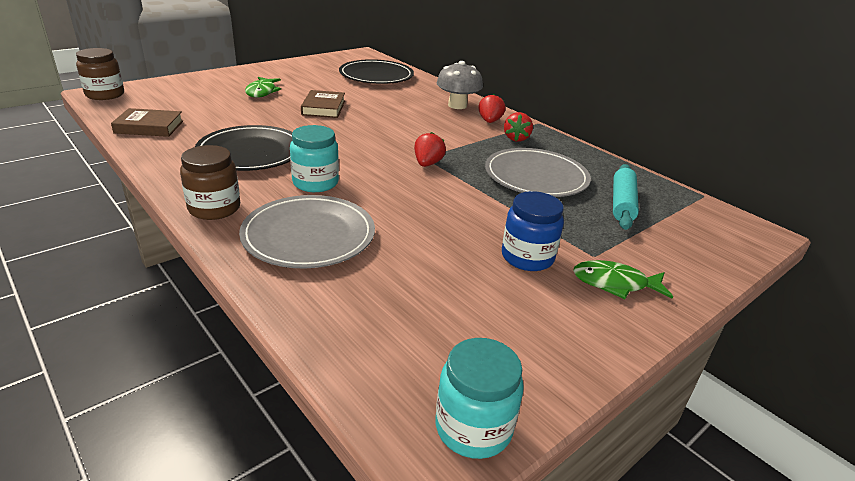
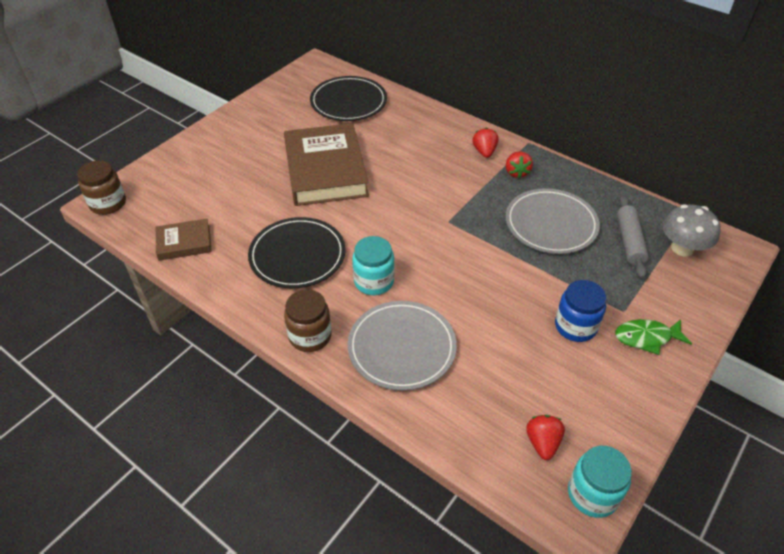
camera: 10 degrees left, 15 degrees up
(262, 92) = (254, 159): green fish -> none
(323, 108) = (325, 170): brown book -> brown book, size x2.04
(427, 164) = (455, 230): red strawberry -> red strawberry (542, 442)
(457, 105) = (446, 133): grey mushroom -> grey mushroom (682, 248)
(622, 203) = (629, 241): turquoise rolling pin -> grey rolling pin

